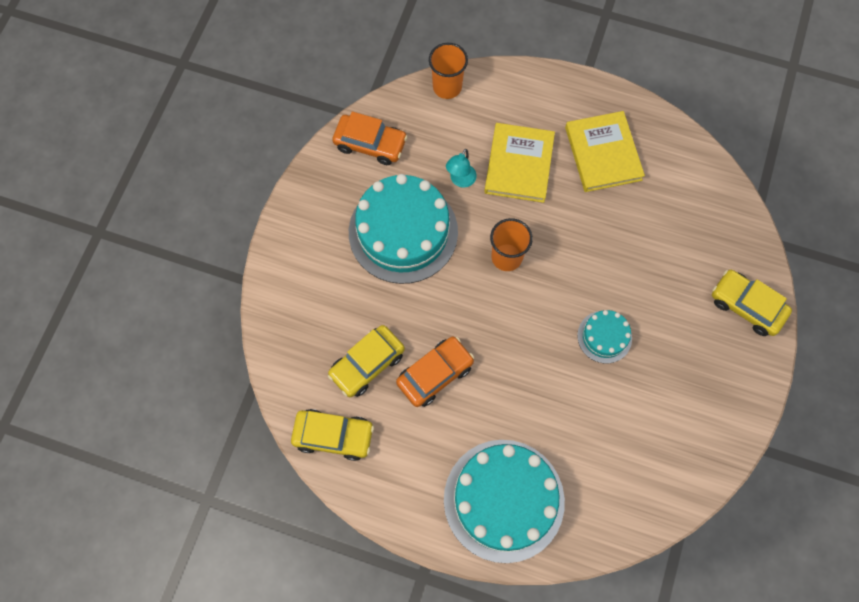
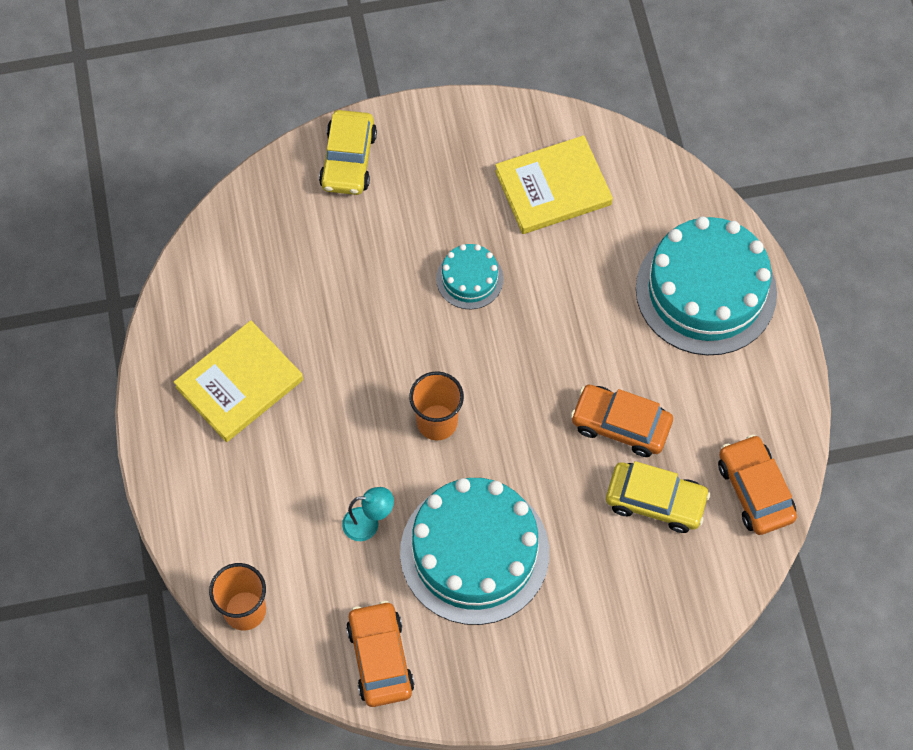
camera: 120 degrees left, 5 degrees down
(333, 436) = (755, 490): yellow car -> orange car
(519, 164) = (308, 468): yellow book -> yellow book (553, 188)

